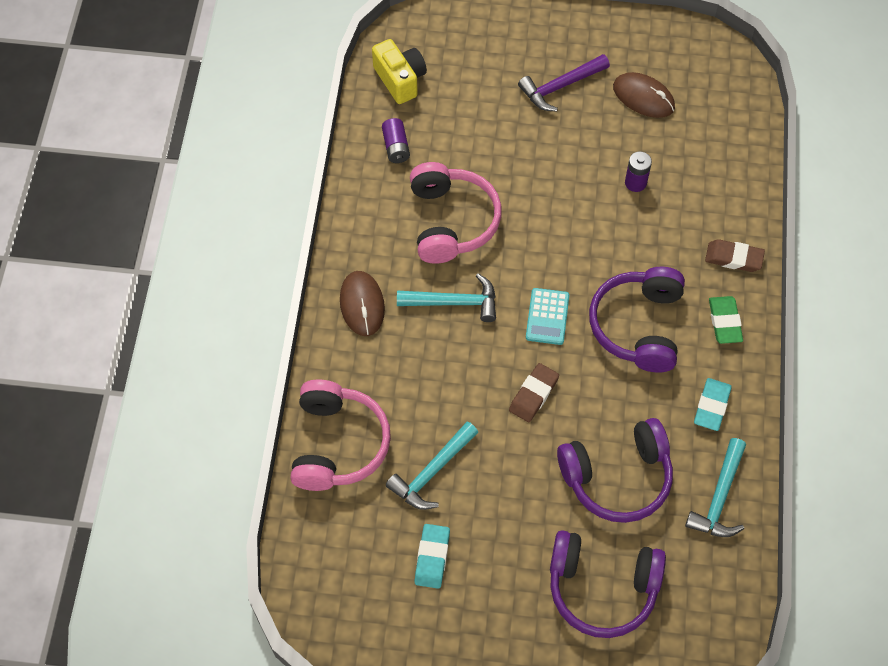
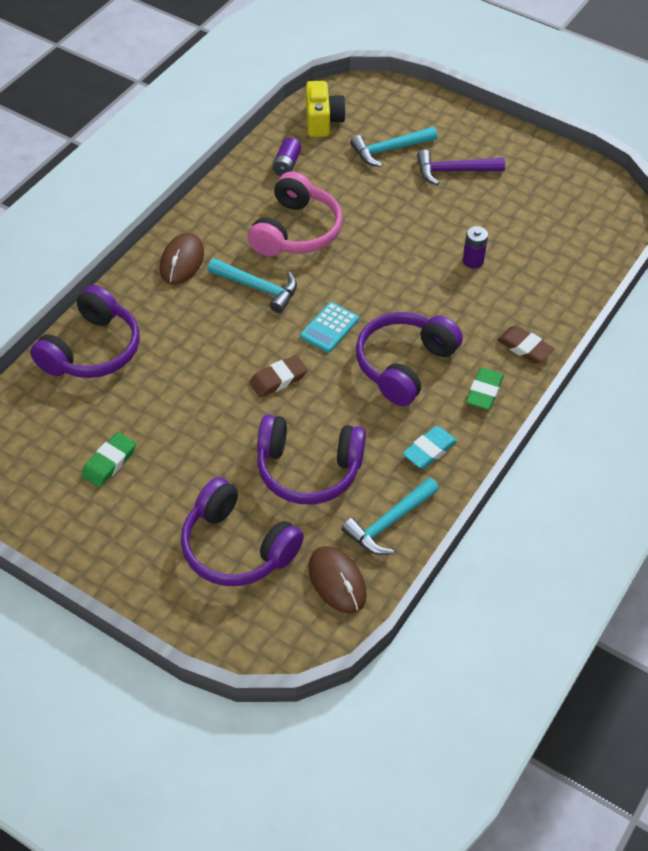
camera: 25 degrees right, 10 degrees down
(337, 444) = (92, 350): pink headphones -> purple headphones
(432, 472) = (153, 401): turquoise hammer -> turquoise hammer (389, 150)
(432, 557) = (109, 462): turquoise eraser -> green eraser
(643, 97) = (521, 203): brown mouse -> brown mouse (337, 581)

